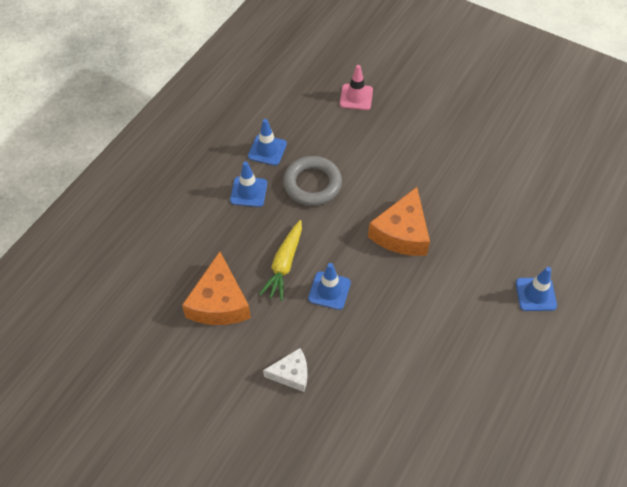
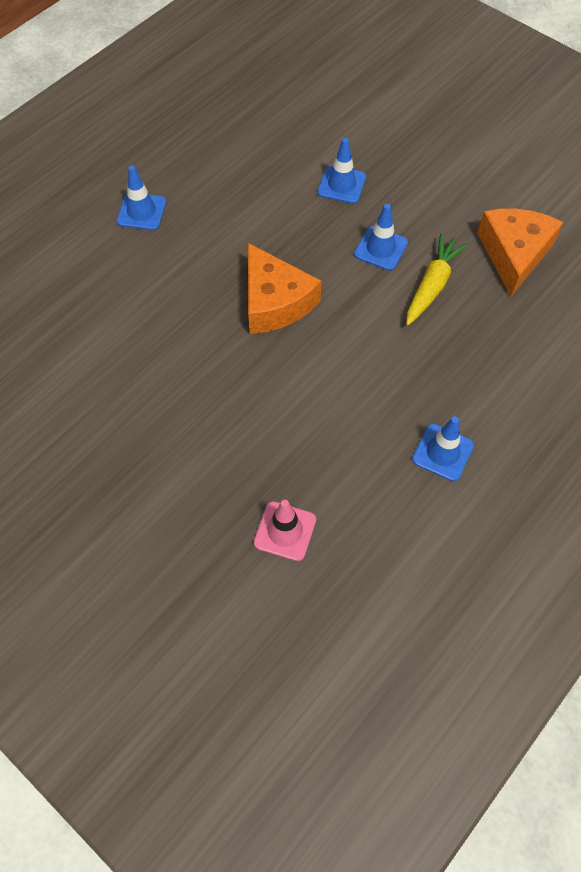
camera: 170 degrees left, 5 degrees up
(248, 192) = (474, 388): blue traffic cone -> blue traffic cone (341, 185)
(291, 374) = (435, 175): white cheese -> none
(312, 184) = (381, 387): grey ring -> none
(402, 233) = (275, 302): orange cheese -> orange cheese turned 120 degrees clockwise

